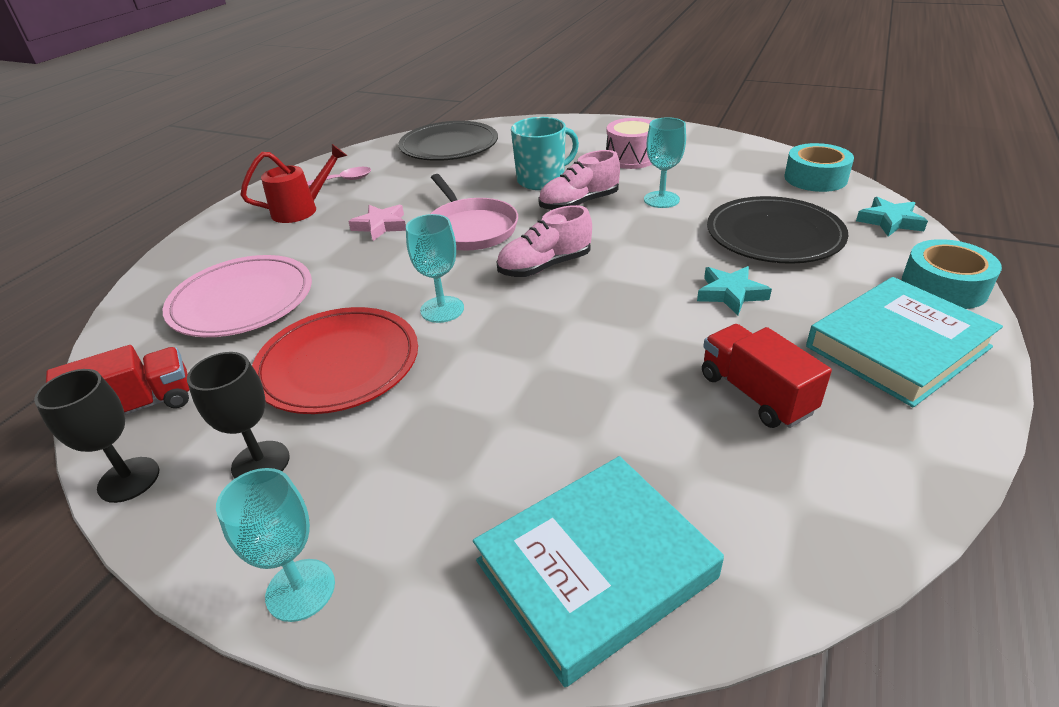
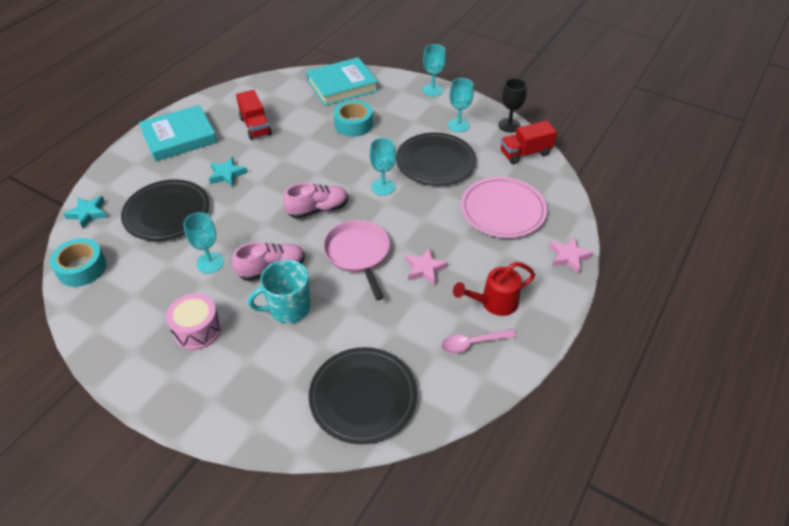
camera: 175 degrees left, 10 degrees up
(177, 259) = (568, 257): none -> pink star
(260, 462) = (458, 125): black goblet -> turquoise goblet
(338, 364) = (435, 162): red plate -> black plate
(944, 286) = (120, 163): turquoise tape -> turquoise tape (353, 124)

